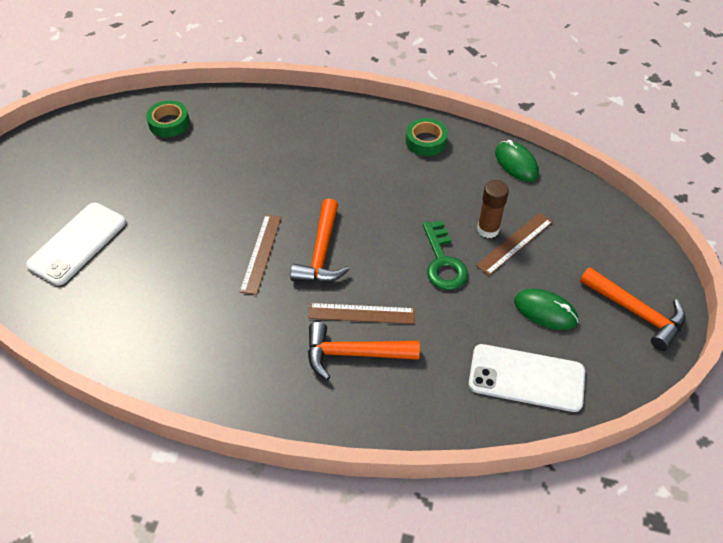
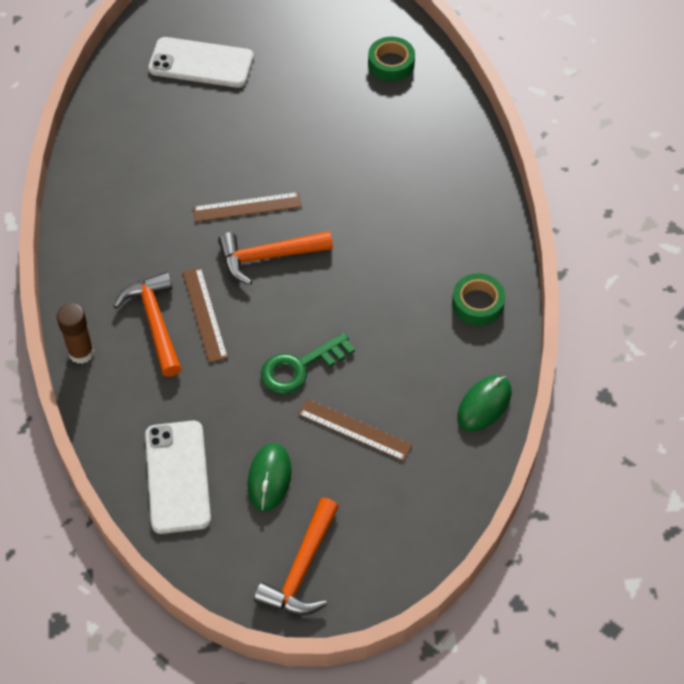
camera: 70 degrees right, 5 degrees up
(488, 229) = (364, 399): brown glue stick -> brown glue stick (81, 352)

